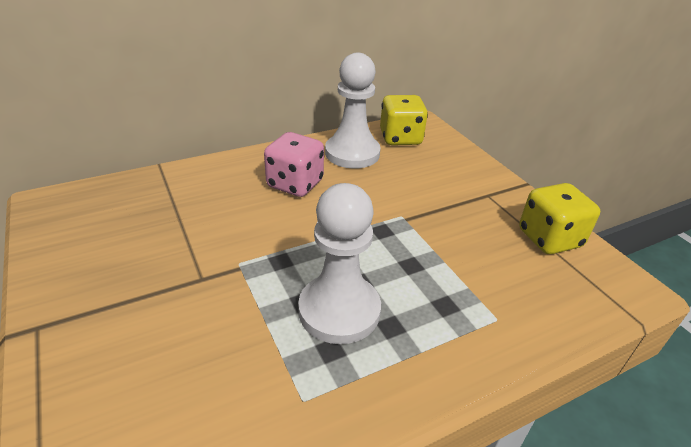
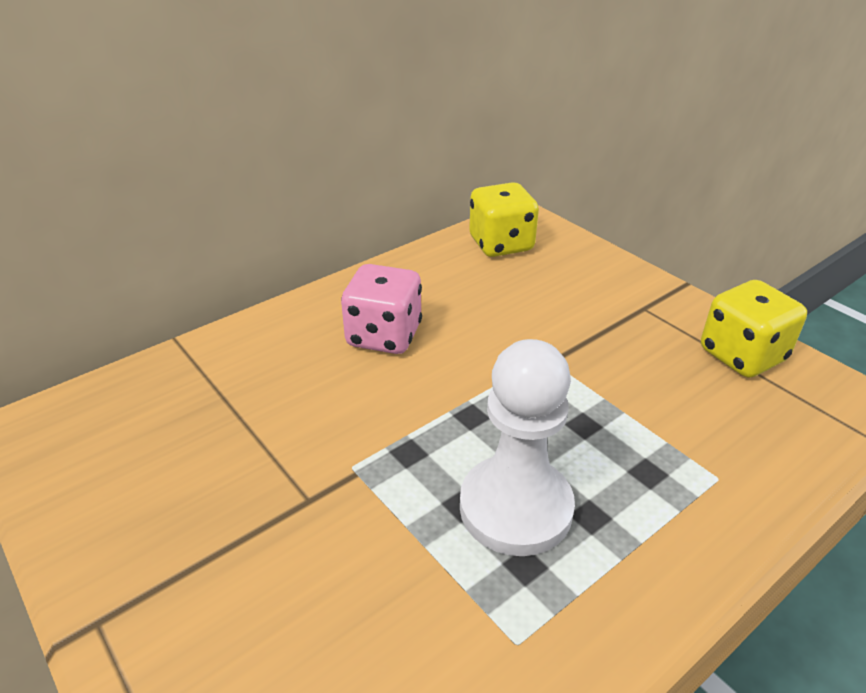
camera: 10 degrees left, 0 degrees up
(352, 153) = (445, 277): white pawn -> none

